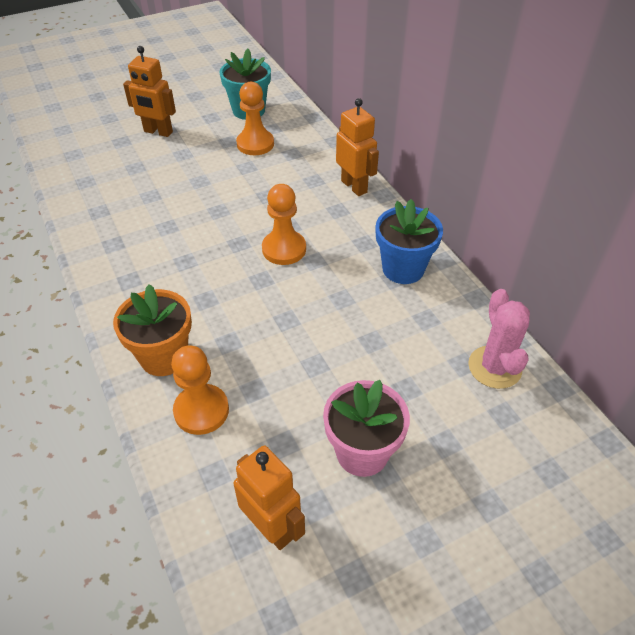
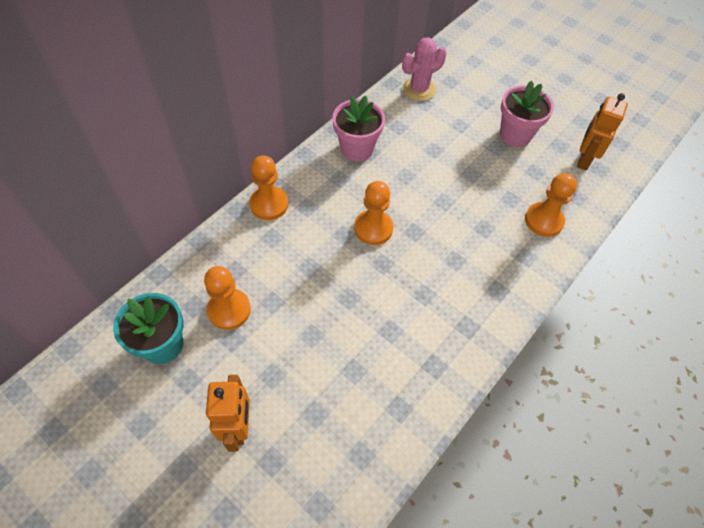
camera: 115 degrees left, 10 degrees up
(164, 357) = (520, 262): orange flower pot -> none
(354, 186) = (269, 204): orange robot -> orange pawn
(403, 269) = (357, 149): blue flower pot -> pink flower pot

